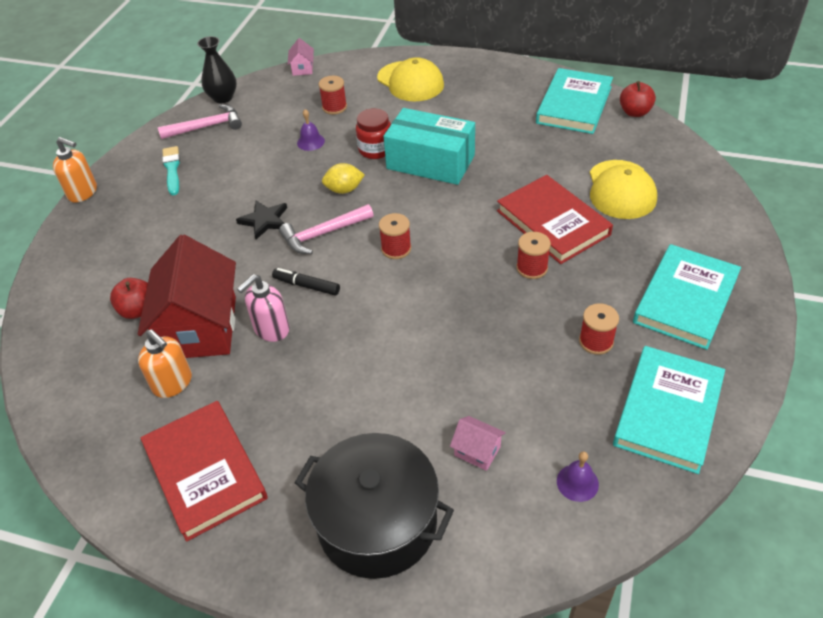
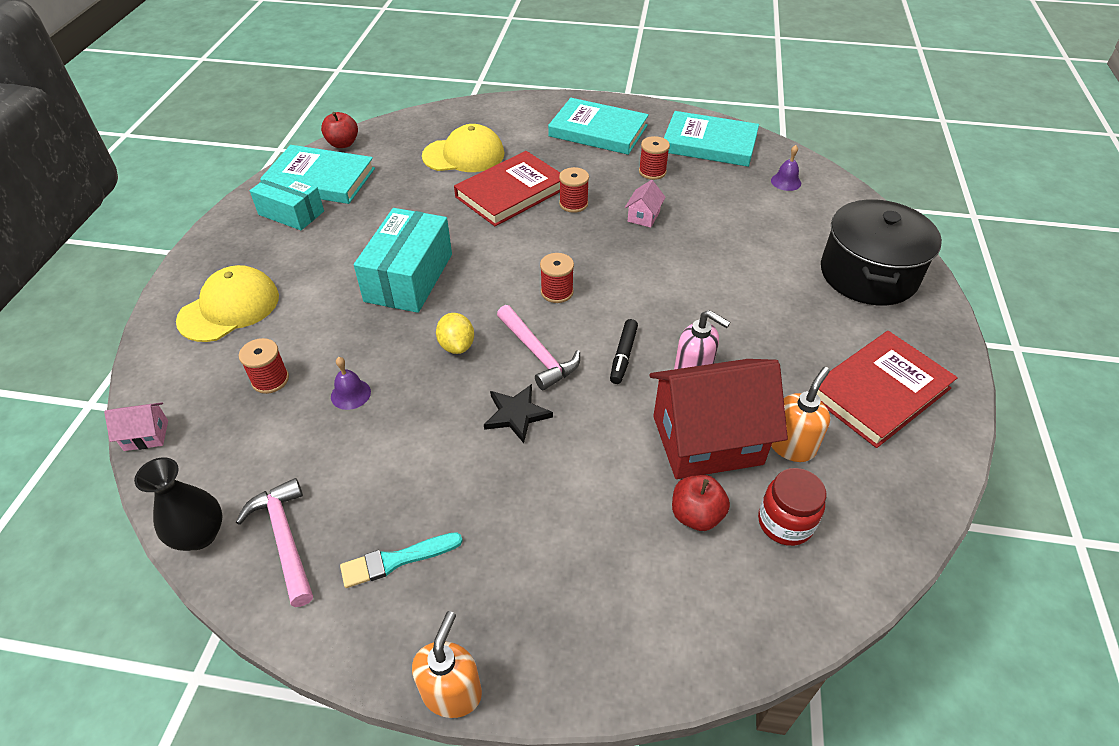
camera: 100 degrees left, 0 degrees up
(375, 149) = (378, 326): red jar -> red jar (785, 523)
(477, 451) = (780, 227): pink house -> pink house (643, 216)
(524, 95) = (291, 213): none -> turquoise box

